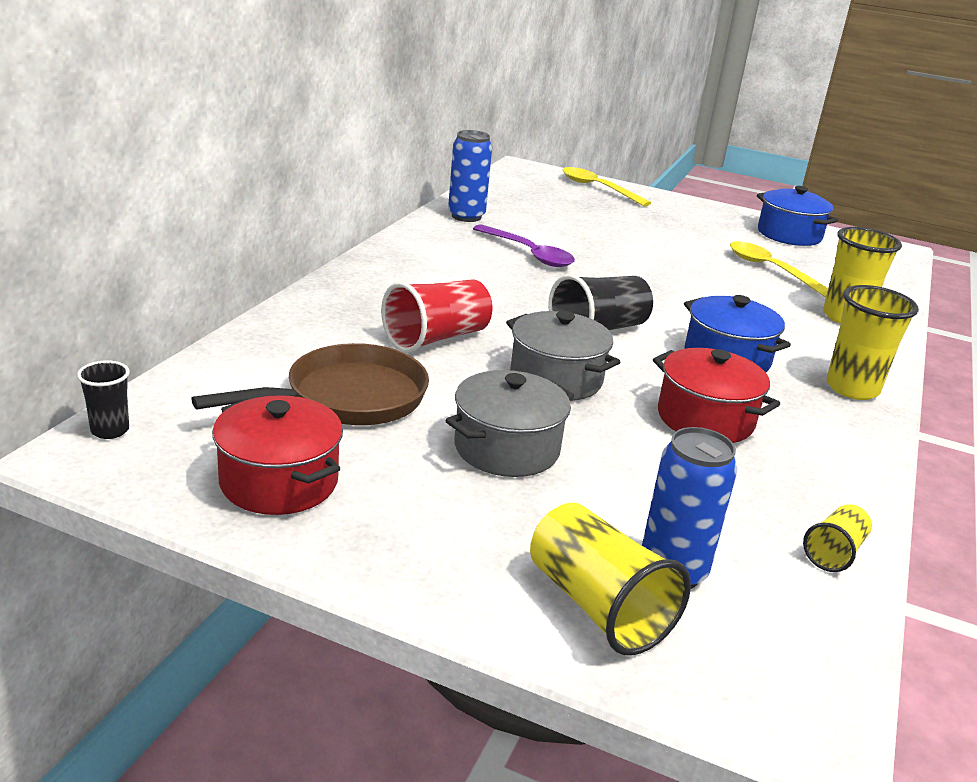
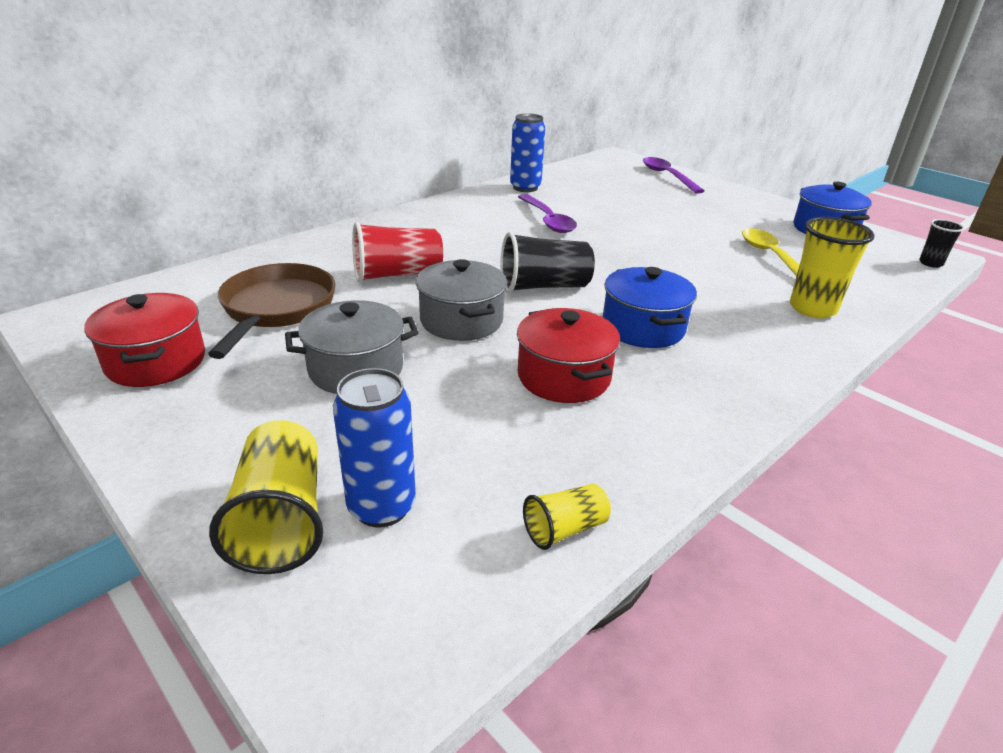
camera: 25 degrees right, 5 degrees up
(110, 430) = (91, 305): black cup -> black cup (930, 263)
(347, 398) = (276, 309): brown pan -> brown pan turned 75 degrees counterclockwise
(597, 188) = (667, 176): yellow spoon -> purple spoon
(852, 388) = (751, 375): yellow cup -> none

